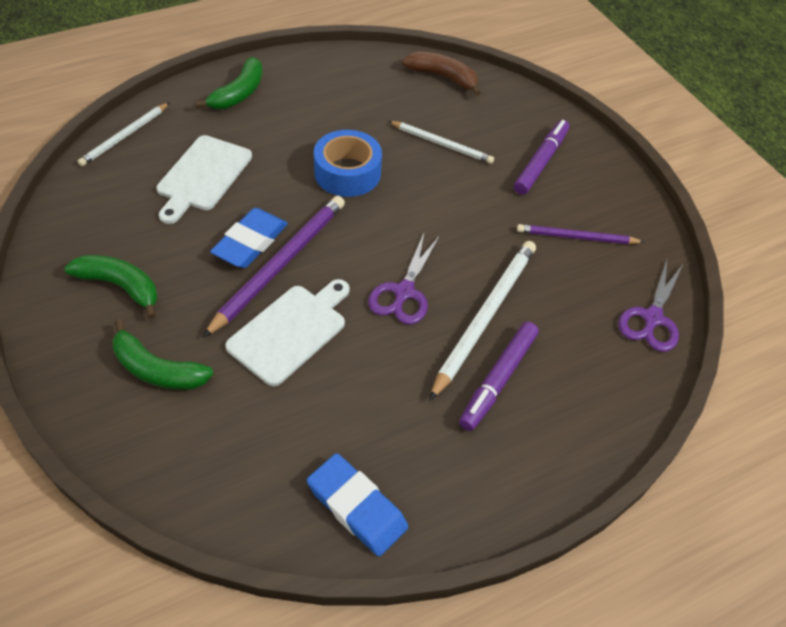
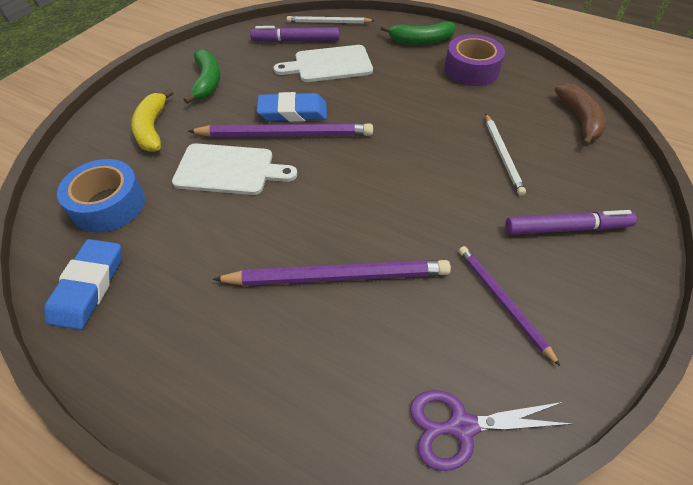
camera: 60 degrees right, 0 degrees up
(157, 369) = (152, 128): green banana -> yellow banana
(319, 91) = (471, 70): none -> purple tape
(347, 173) = (408, 122): blue tape -> blue tape (108, 204)
(404, 292) = (318, 211): purple scissors -> none
(485, 316) = (338, 276): white pencil -> purple pencil
(498, 380) = (274, 320): purple marker -> purple marker (295, 41)

